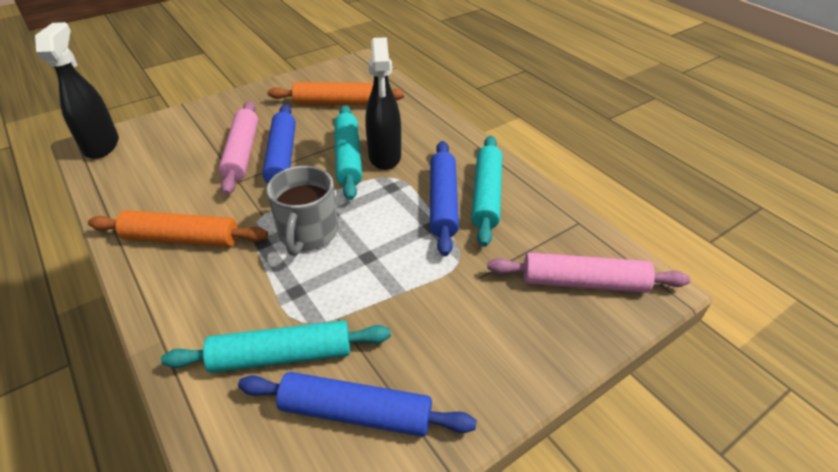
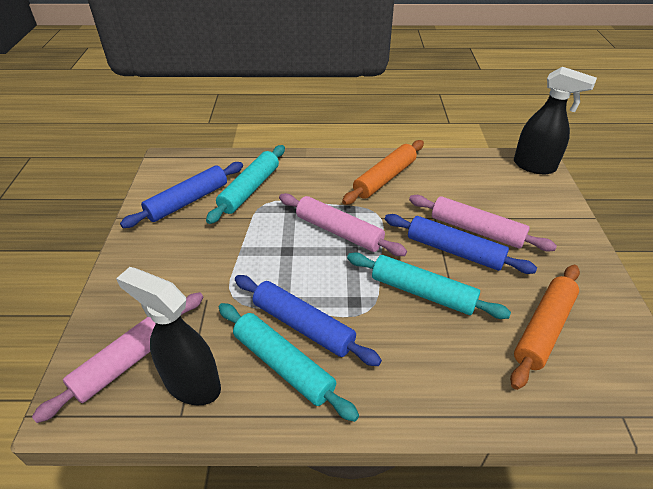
camera: 125 degrees right, 0 degrees up
(308, 233) = (339, 231): grey mug -> pink rolling pin
(385, 157) = (405, 319): black spray bottle -> black spray bottle (192, 384)

